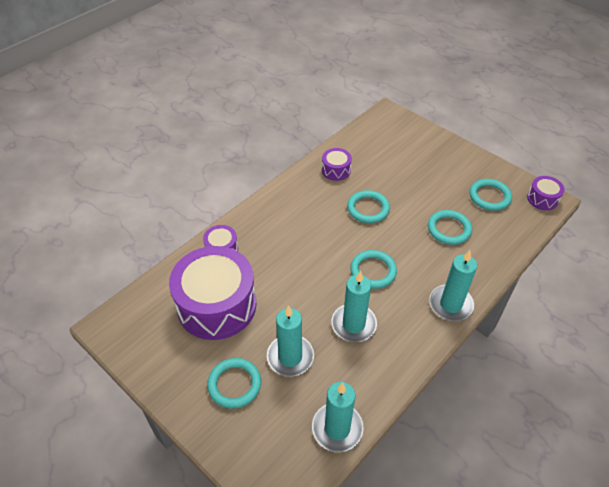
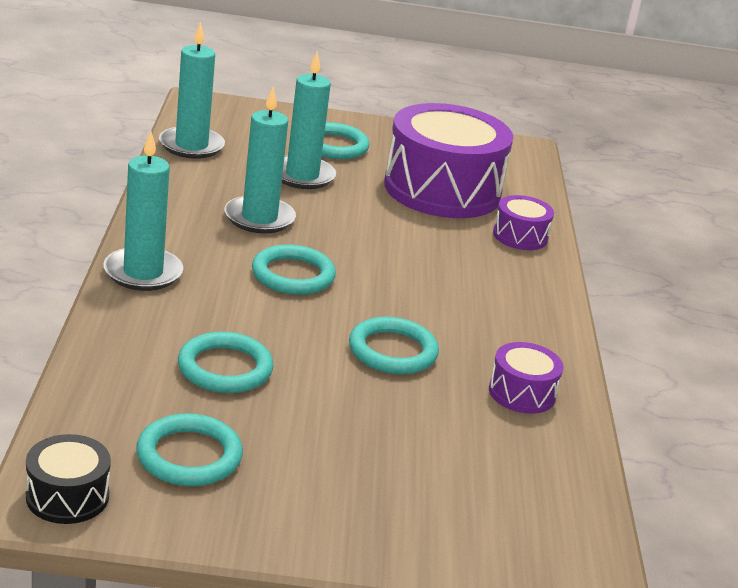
camera: 135 degrees right, 20 degrees down
(542, 199) = (67, 496): purple drum -> black drum

